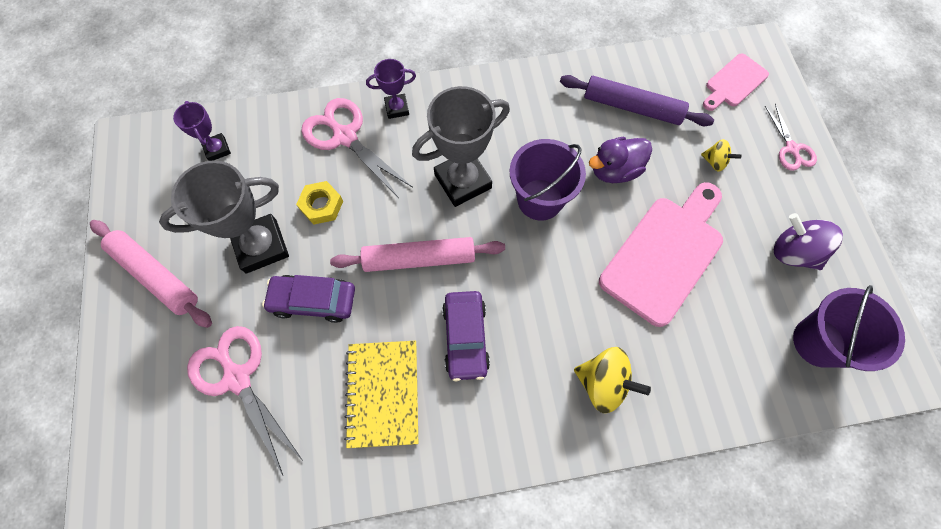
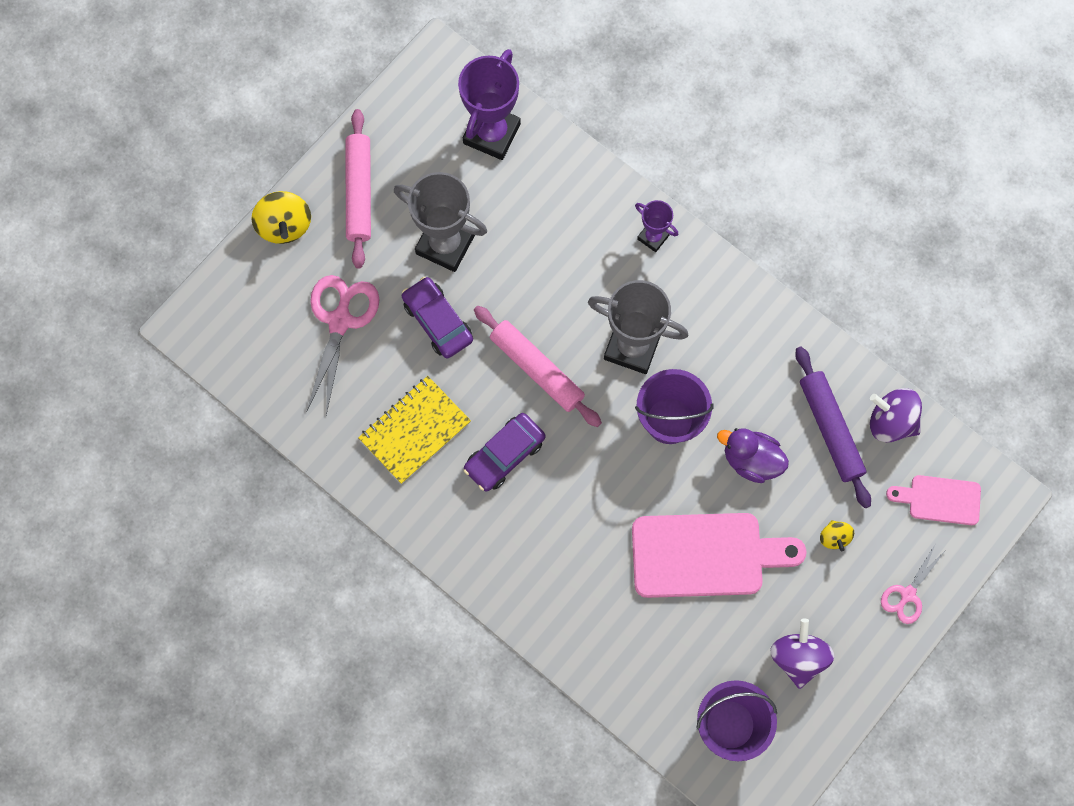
camera: 50 degrees right, 5 degrees up
(217, 149) = (491, 134): purple trophy -> purple trophy, size x1.90
(321, 205) = (515, 257): yellow nut -> none
(345, 137) = (590, 220): pink scissors -> none
(603, 383) = (555, 582): yellow spinning top -> yellow spinning top (284, 226)
(655, 70) = (891, 421): none -> purple spinning top

